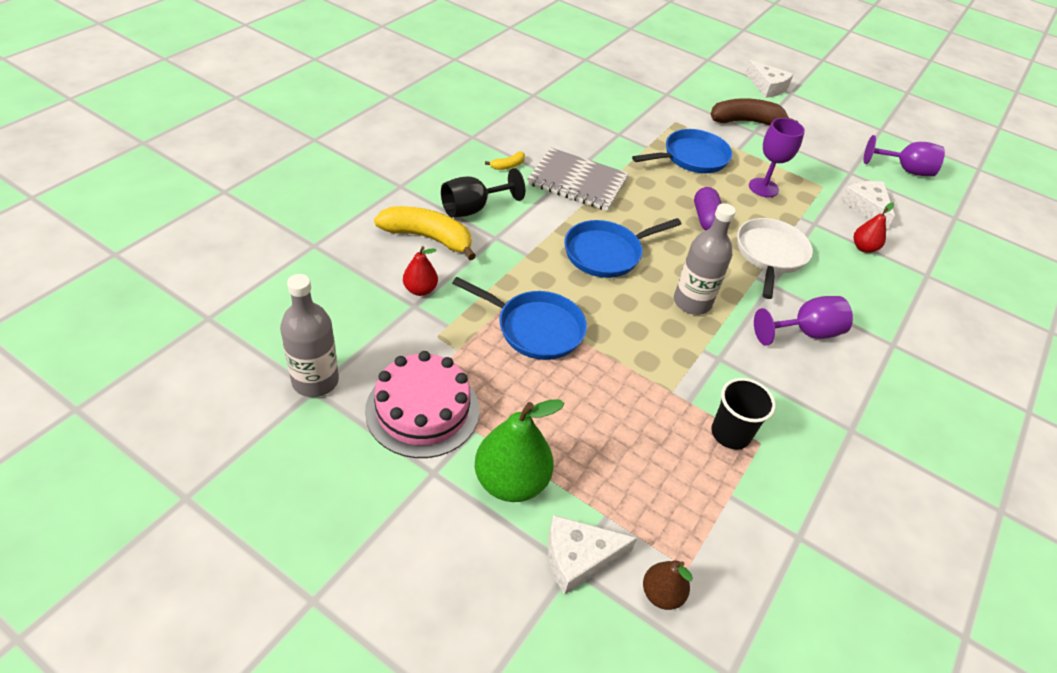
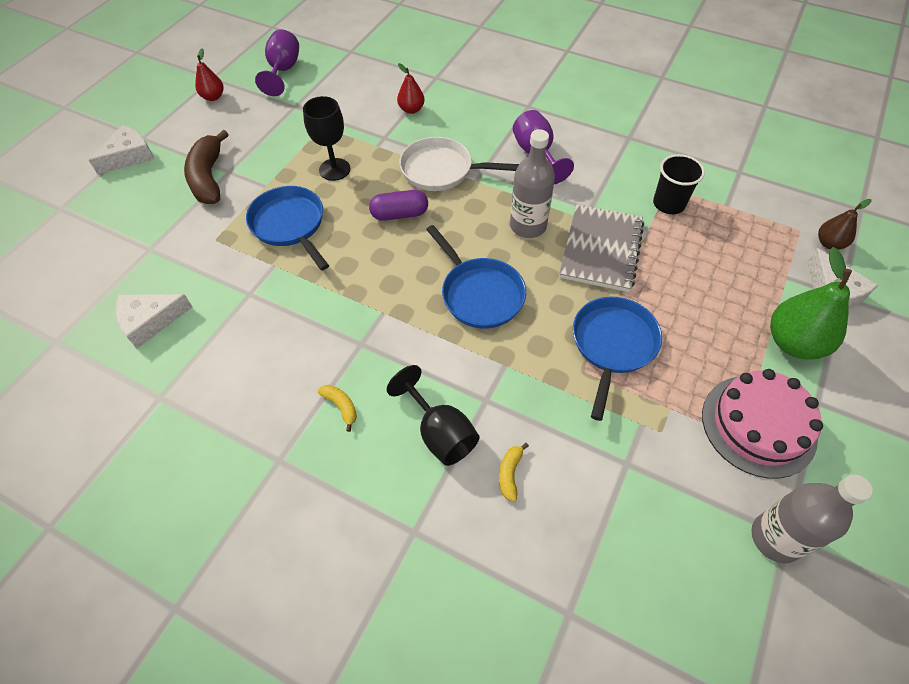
camera: 90 degrees left, 10 degrees up
(420, 290) = (601, 463): red pear -> red pear (213, 97)
(428, 238) = (510, 474): yellow banana -> yellow banana, size x0.45
(577, 182) = (360, 329): grey notebook -> grey notebook (601, 249)
(763, 188) = (334, 169): purple goblet -> black goblet
(866, 207) = (350, 102): white cheese -> white cheese (150, 321)

